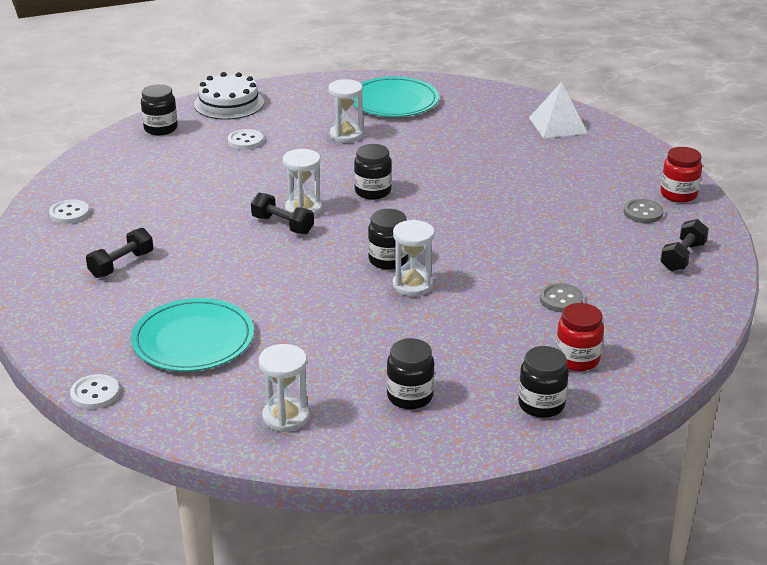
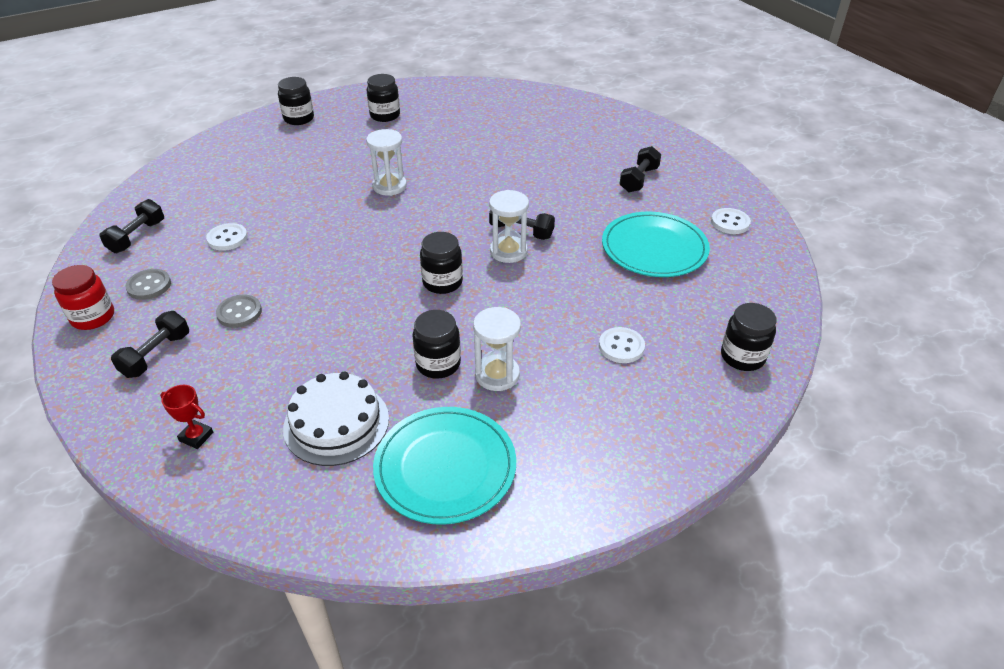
camera: 170 degrees right, 10 degrees up
(95, 394) = (585, 100): white button -> white button (227, 238)
(193, 340) = (544, 133): turquoise plate -> turquoise plate (654, 248)
(229, 103) = (690, 426): white cake -> white cake (336, 423)
(285, 417) = (461, 99): white hourglass -> none
(388, 260) = (413, 206): black jar -> black jar (438, 364)
(558, 125) = (196, 436): white pyramid -> red trophy
(561, 300) = (266, 186): grey button -> grey button (239, 313)
(577, 359) = (266, 146): red jar -> none
(609, 167) = (156, 355): none -> black dumbbell

